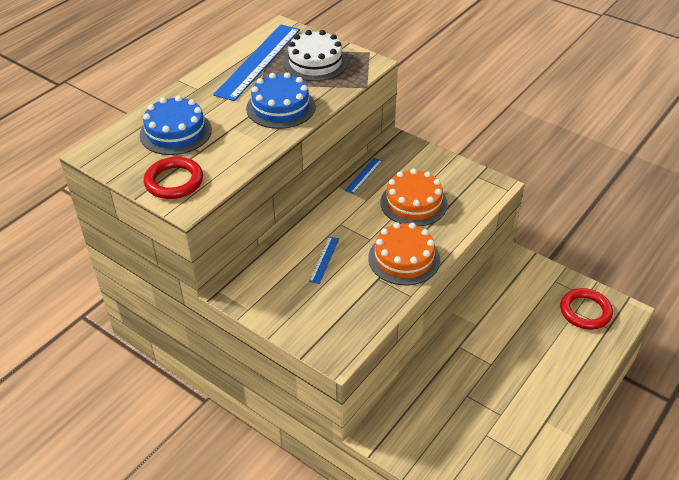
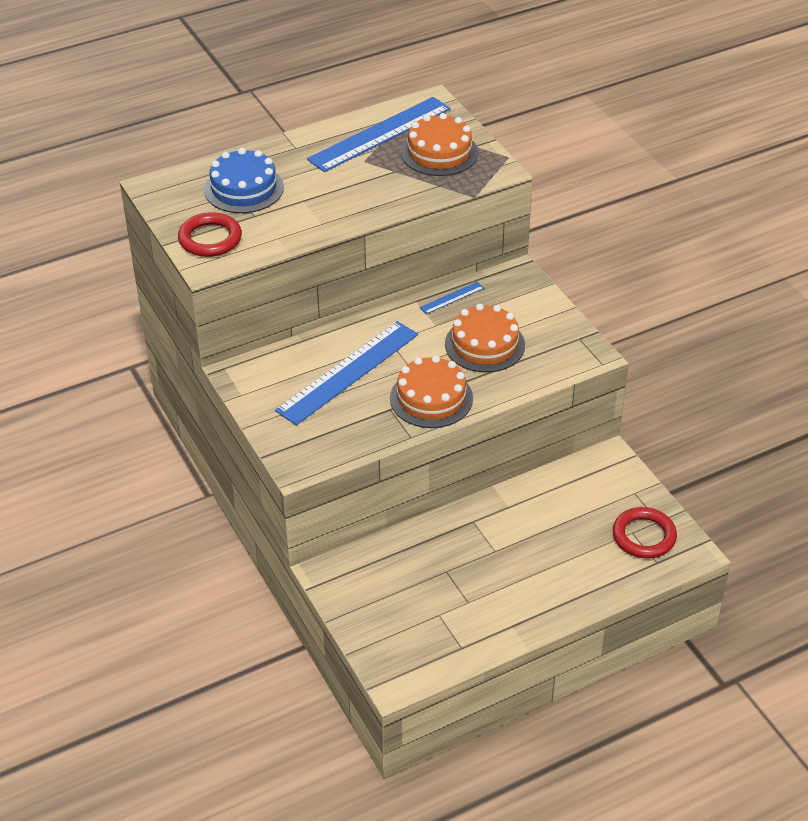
camera: 25 degrees right, 0 degrees up
(280, 107) = (366, 193): blue cake -> none
(315, 62) = (439, 152): white cake -> orange cake
(324, 259) = (348, 372): blue ruler -> blue ruler, size x2.37

